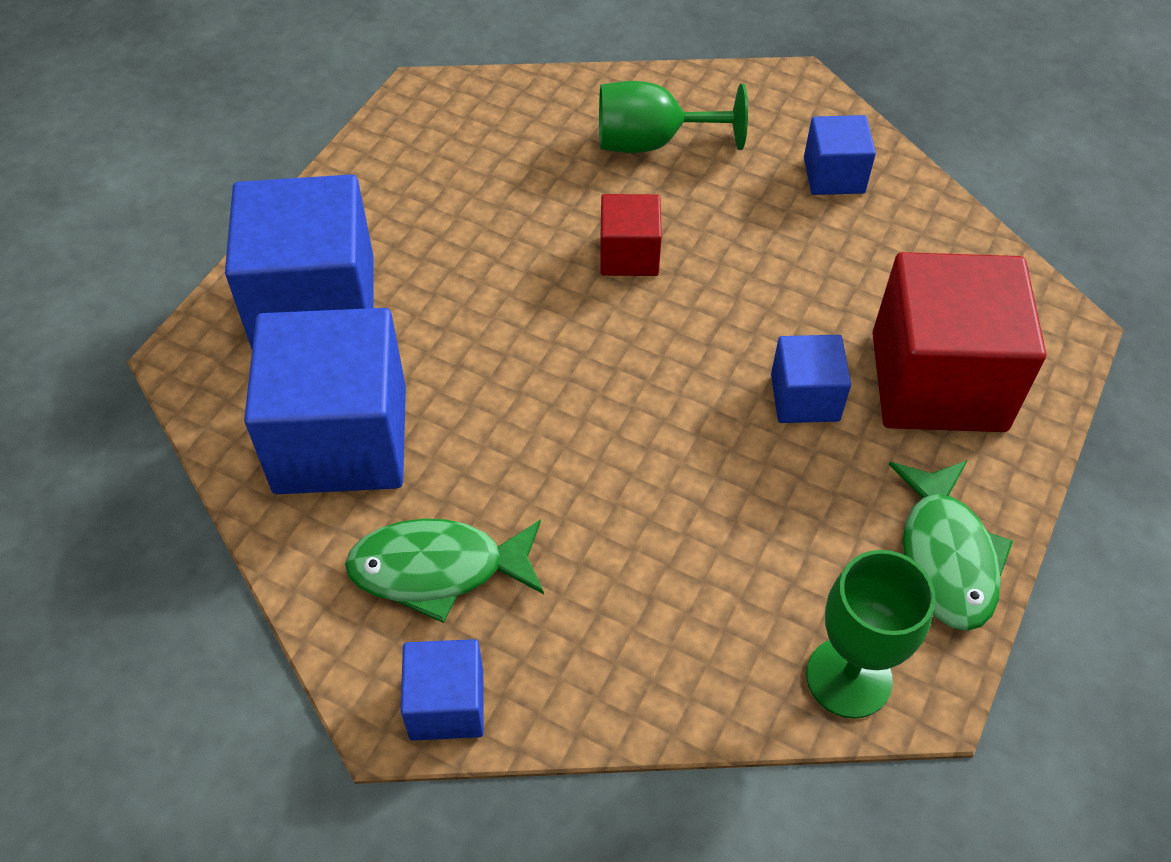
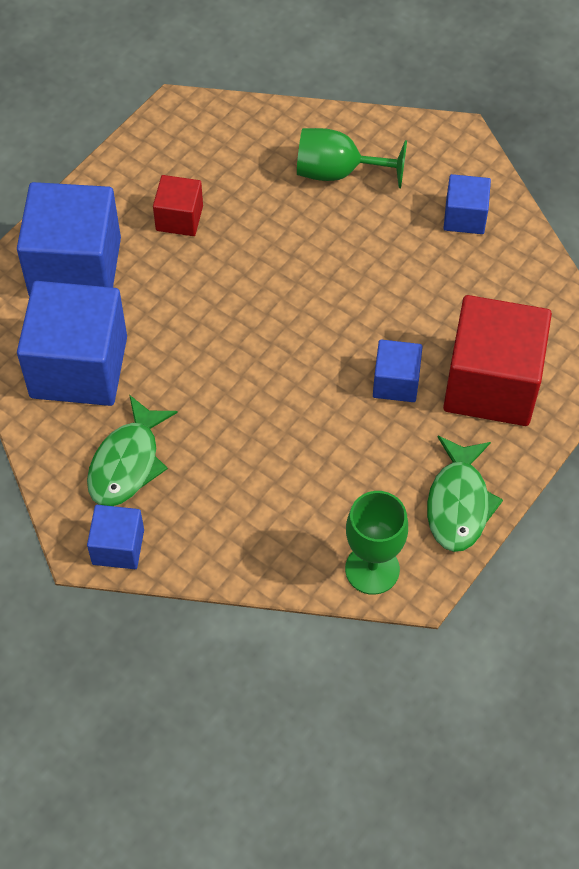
camera: 10 degrees right, 5 degrees up
(438, 569) = (127, 462): green fish -> green fish turned 75 degrees counterclockwise
(629, 255) = (300, 260): red cube -> red cube (179, 218)

